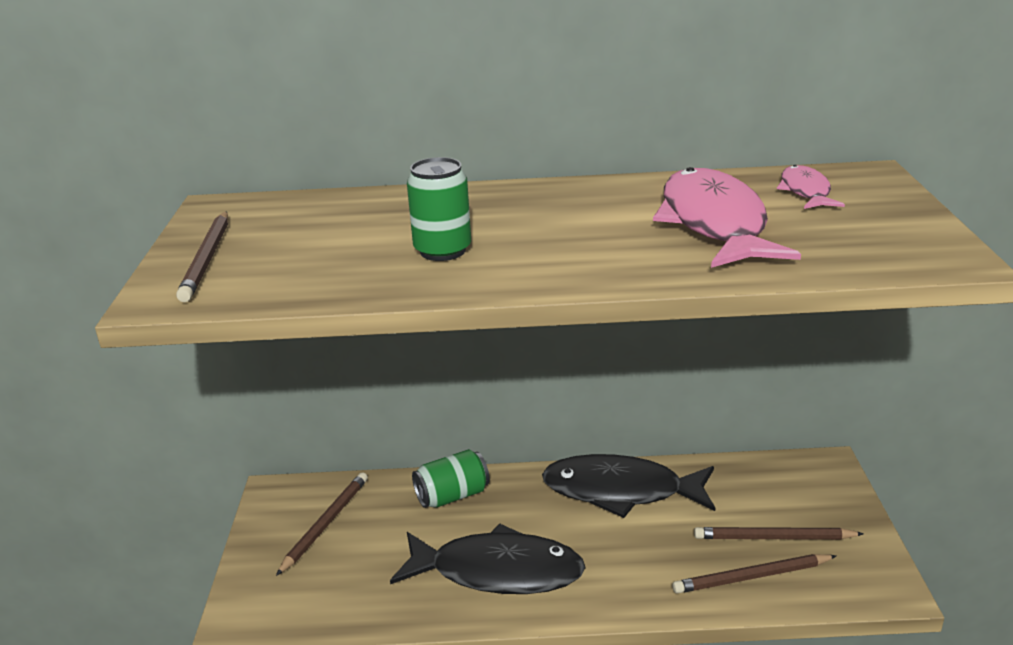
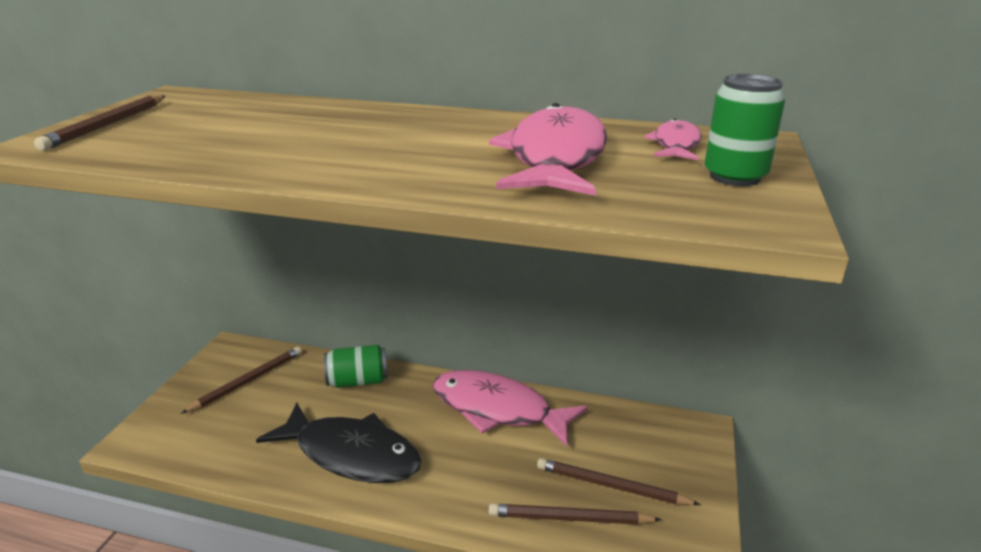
camera: 15 degrees right, 0 degrees up
(443, 251) = (289, 145): green can -> green can (735, 177)
(621, 491) = (497, 409): black fish -> pink fish

